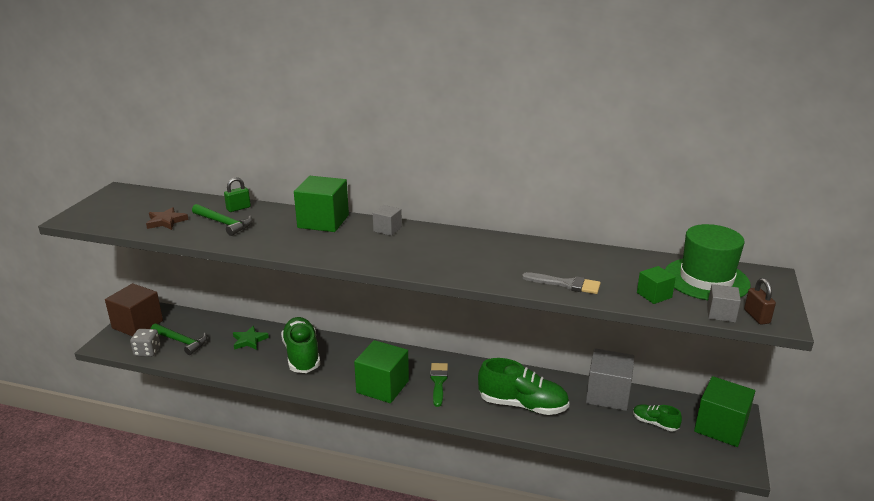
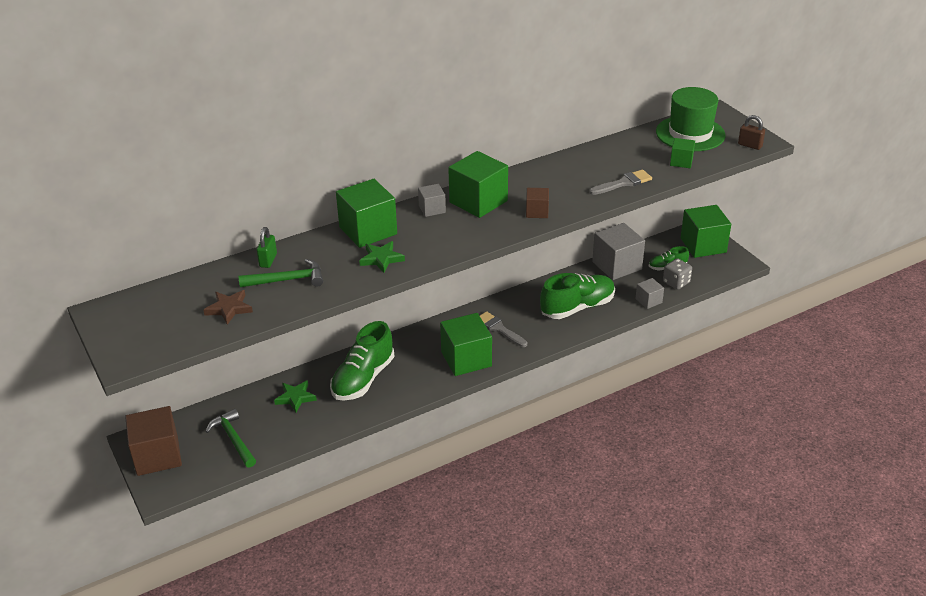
camera: 45 degrees left, 10 degrees up
(147, 351) = (217, 468): grey dice -> grey dice (676, 282)
(181, 341) = (233, 439): green hammer -> green hammer turned 105 degrees counterclockwise
(295, 240) = (381, 259): none -> green star
(302, 355) = (363, 379): green shoe -> green shoe turned 90 degrees counterclockwise
(427, 240) = (478, 201): none -> green cube
(438, 382) = (499, 329): green brush -> grey brush
(454, 267) = (537, 212): none -> brown cube
(721, 314) = (731, 154): grey cube -> grey cube (648, 301)

